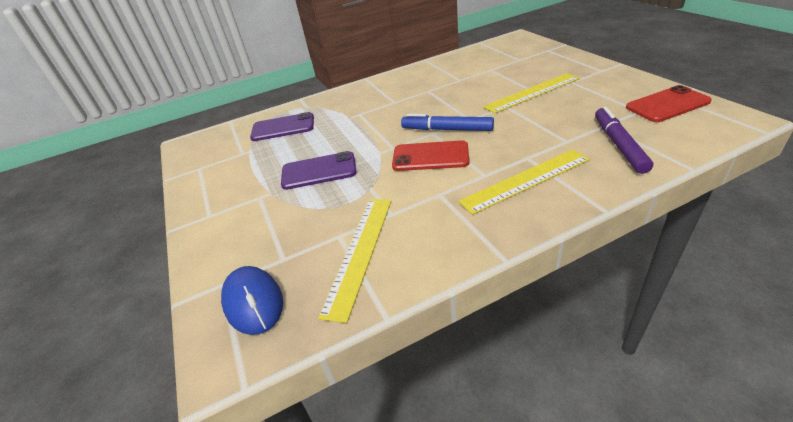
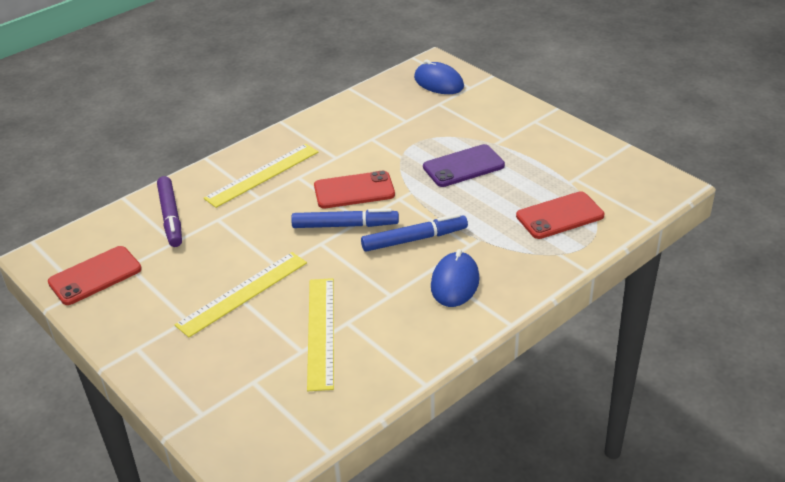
camera: 160 degrees right, 0 degrees up
(283, 127) = (559, 216): purple phone -> red phone
(360, 252) = (383, 113): yellow ruler -> yellow ruler (320, 332)
(383, 95) = (455, 282): none -> blue mouse
(396, 118) = (414, 239): none -> blue marker

